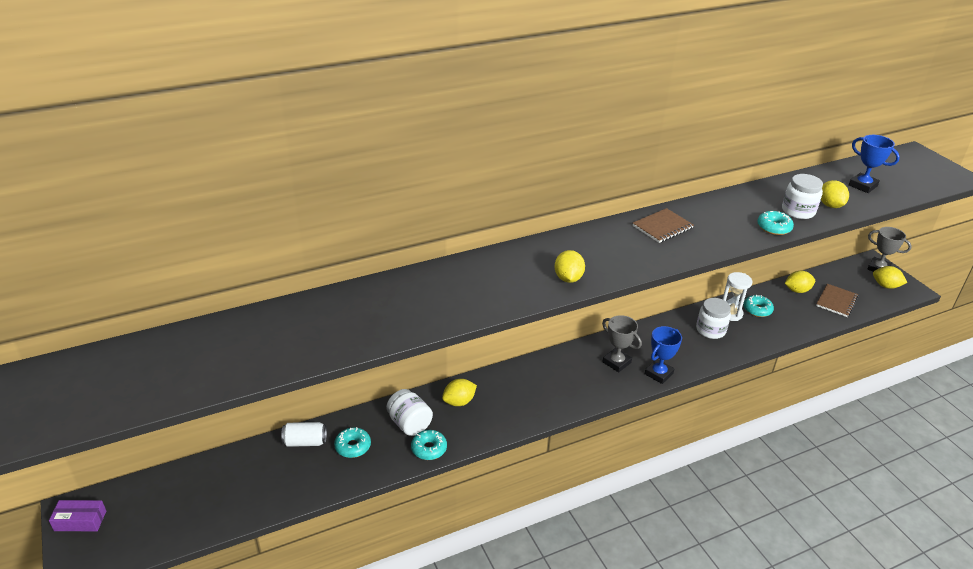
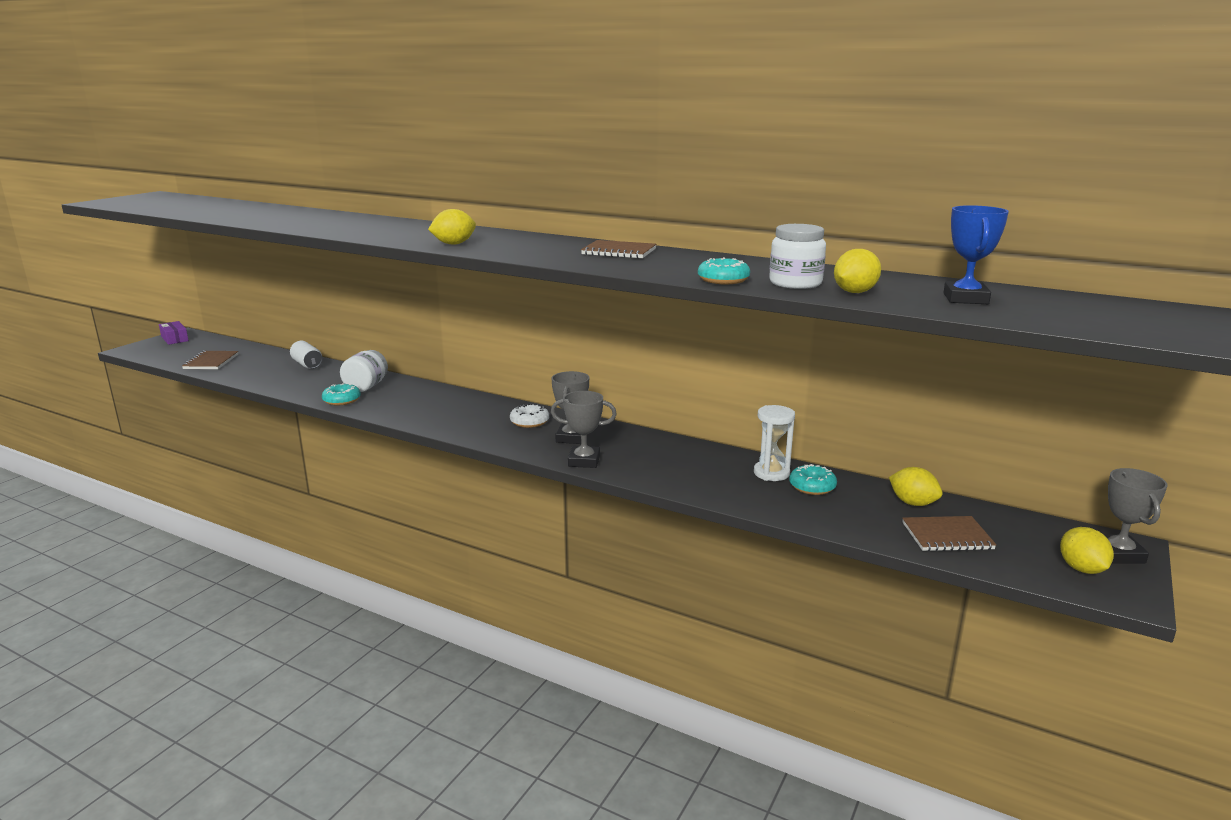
camera: 55 degrees right, 15 degrees down
(211, 509) = (211, 362): none -> brown notebook
(353, 446) = (317, 378): turquoise donut -> none
(459, 402) = (417, 394): yellow lemon -> none
(571, 368) = (529, 422): none -> white donut
(658, 373) = (584, 461): blue trophy -> grey trophy
(710, 330) = (715, 469): white jar -> none

